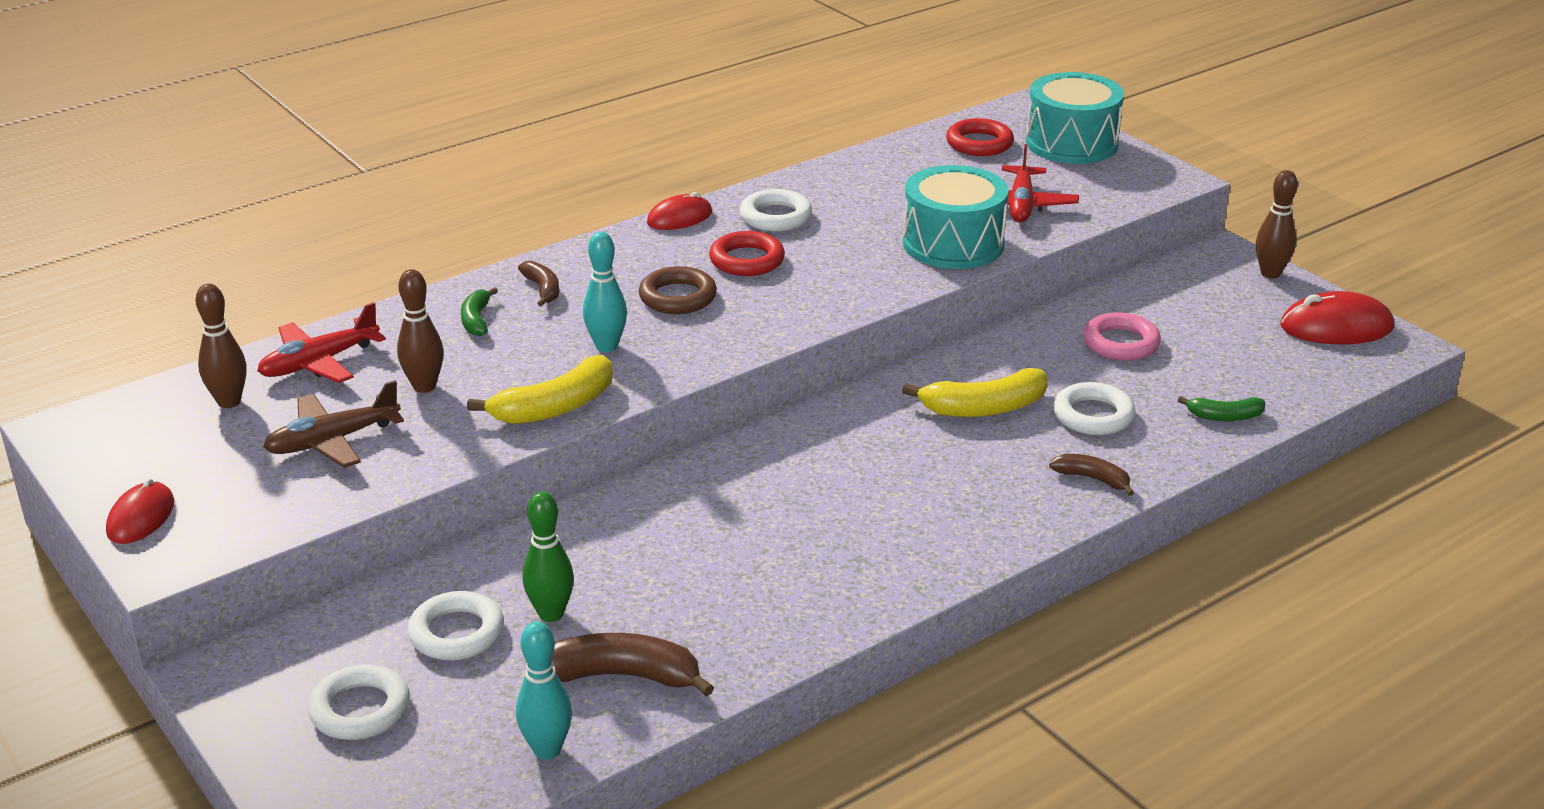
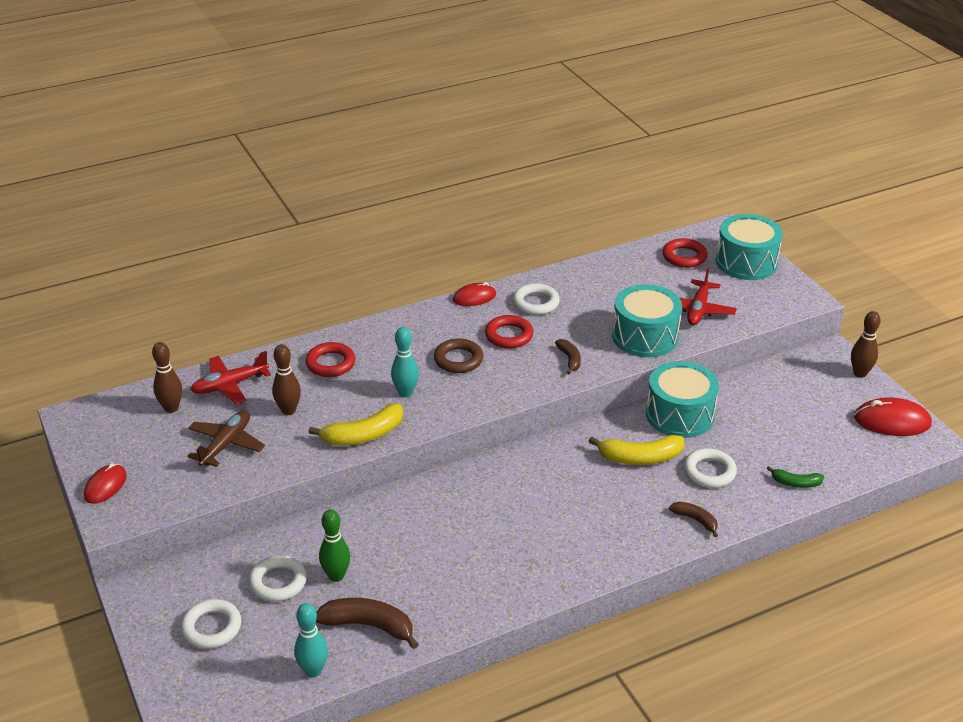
camera: 10 degrees right, 5 degrees up
(332, 441) = (226, 444): brown plane -> brown plane turned 135 degrees clockwise
(476, 320) = (330, 363): green banana -> red ring
(543, 289) = (376, 344): brown banana -> brown banana (570, 359)
(1026, 348) = (680, 415): none -> turquoise drum
(1120, 343) = (743, 418): pink ring -> none

